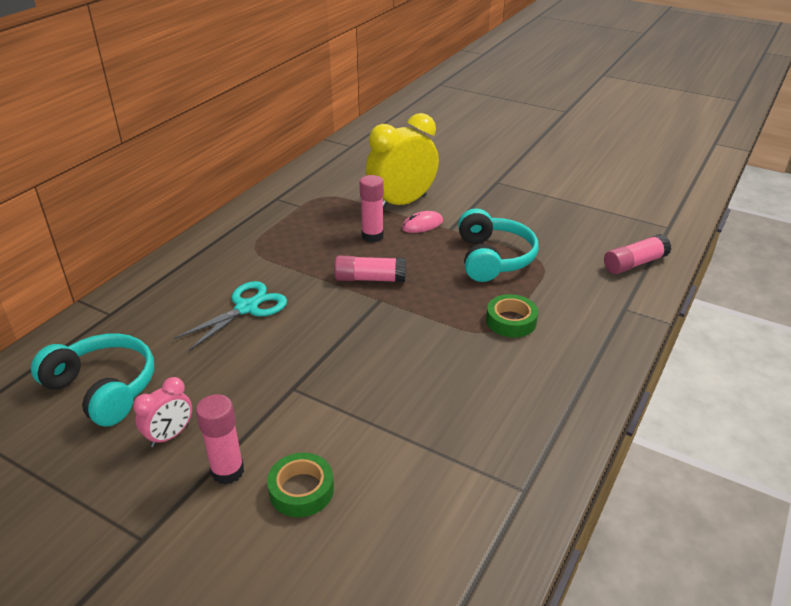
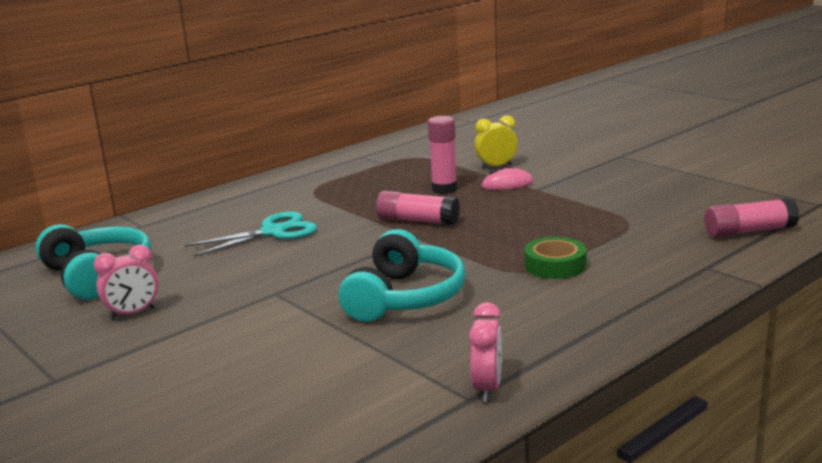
camera: 20 degrees right, 15 degrees down
(227, 471) = (168, 344): pink glue stick -> none
(301, 490) = (229, 367): green tape -> none
(402, 203) = (496, 166): yellow clock -> yellow clock, size x0.49
(493, 258) = (571, 215): turquoise headphones -> turquoise headphones (405, 297)
(531, 475) = (487, 388): none -> pink clock

